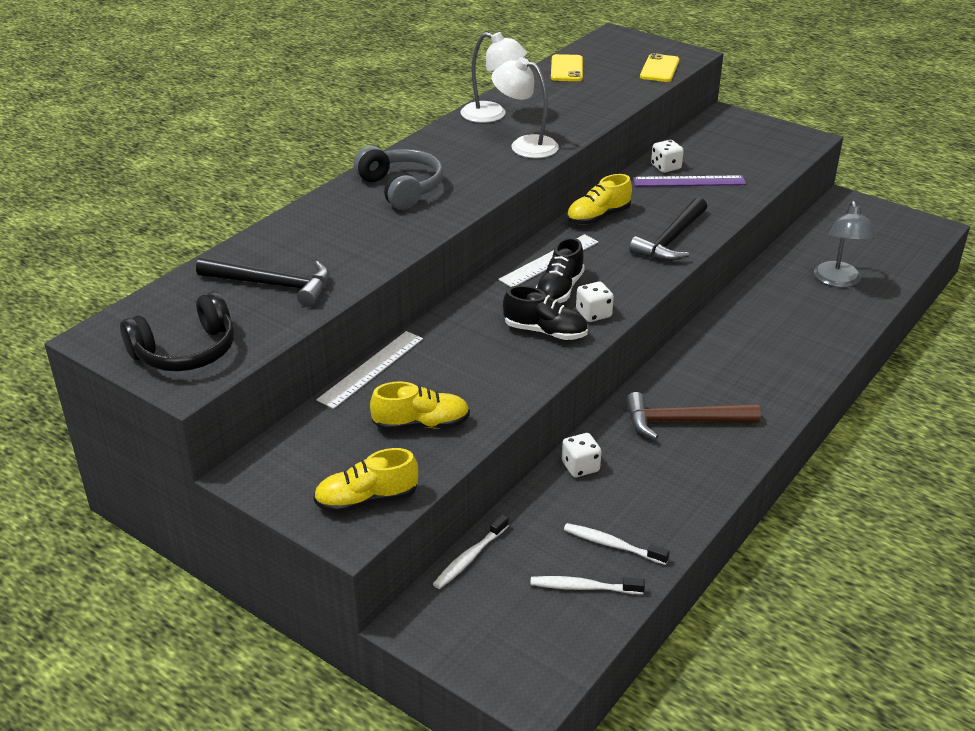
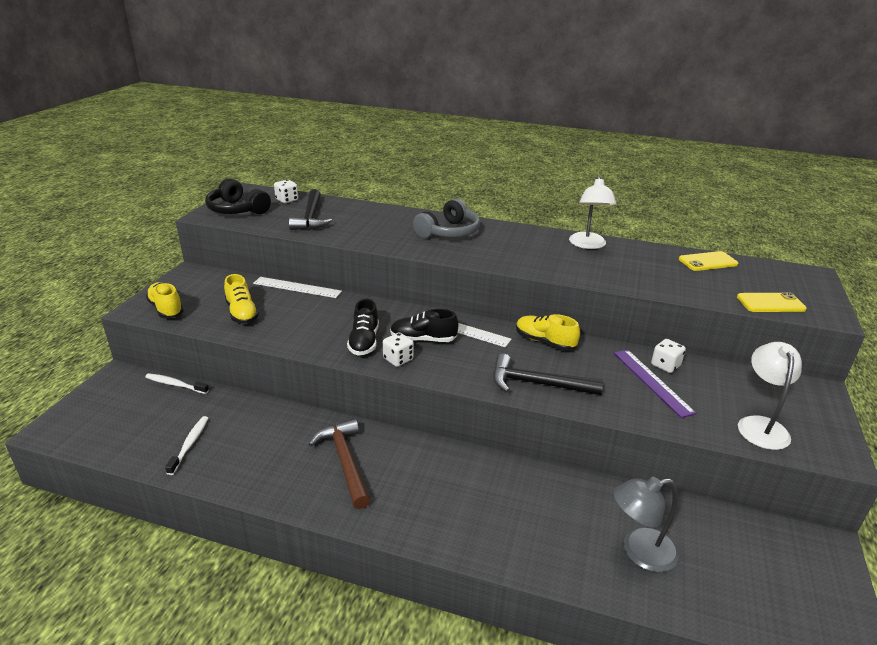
camera: 70 degrees right, 5 degrees down
(525, 145) = (552, 263): white lamp -> white lamp (760, 425)
(580, 467) = (275, 416): white dice -> white dice (287, 200)
(584, 587) = (145, 437): white toothbrush -> none

